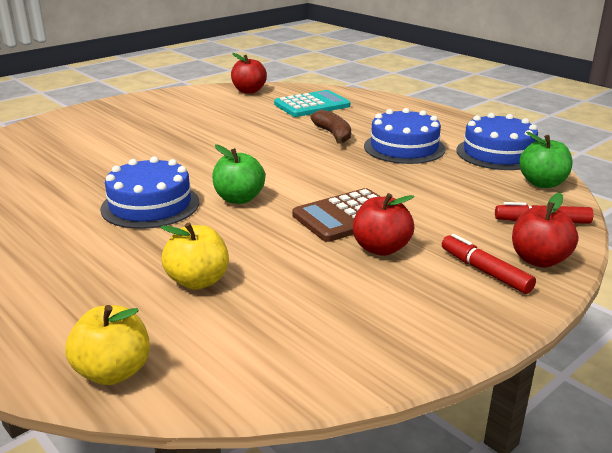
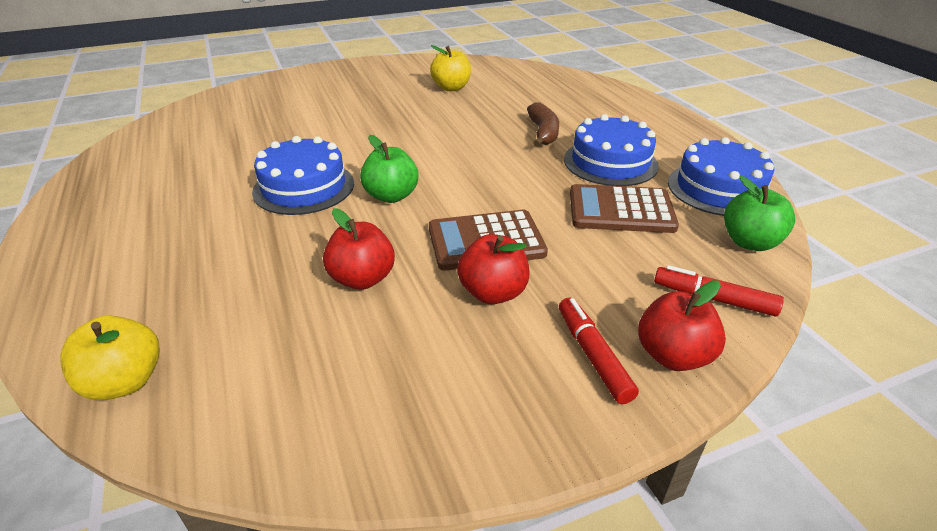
camera: 20 degrees right, 10 degrees up
(198, 281) = (280, 290): yellow apple -> yellow apple (451, 88)
(249, 91) = (492, 67): red apple -> red apple (362, 279)
(312, 105) = (545, 93): turquoise calculator -> none
(436, 178) = (621, 210): none -> brown calculator

